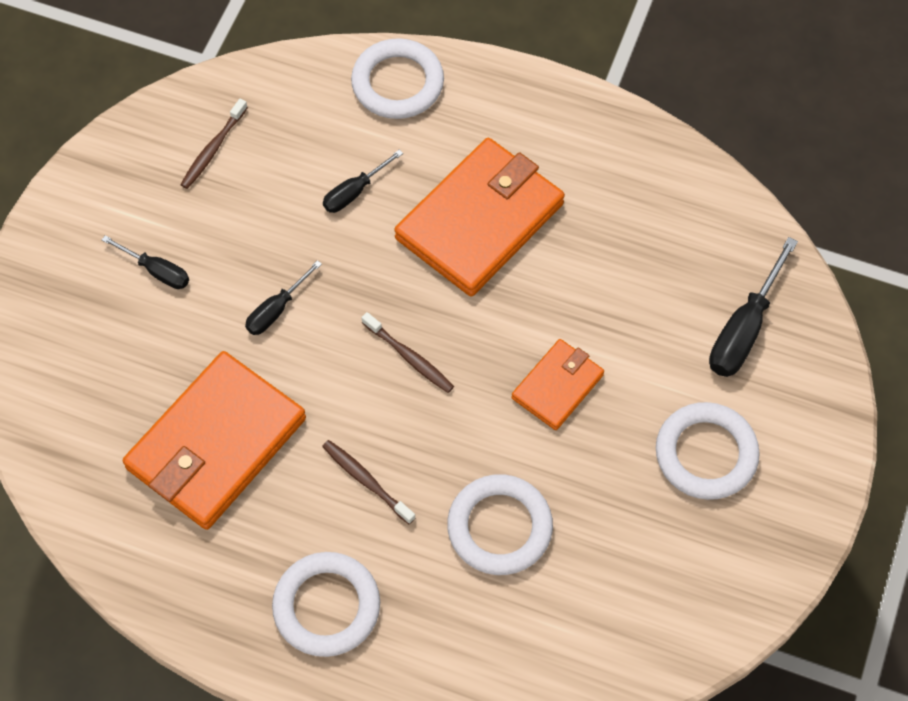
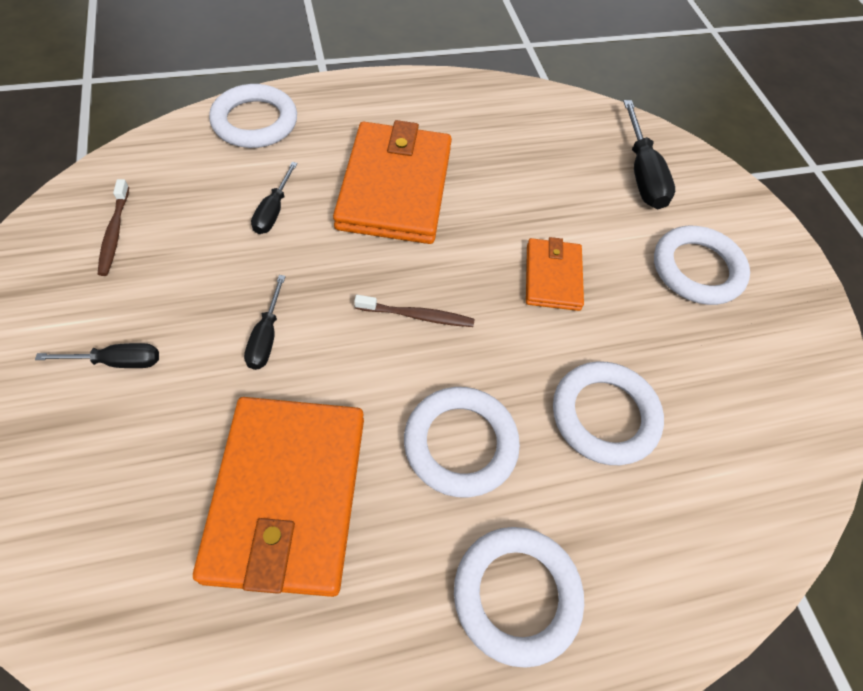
camera: 40 degrees left, 5 degrees down
(366, 481) = (460, 444): brown toothbrush -> white ring

